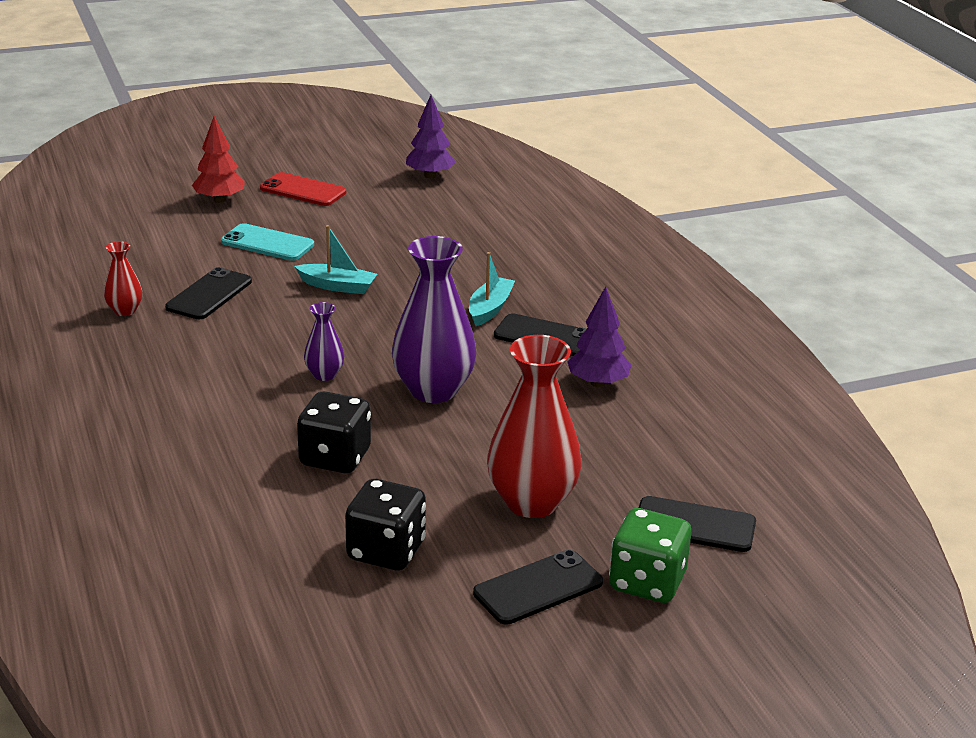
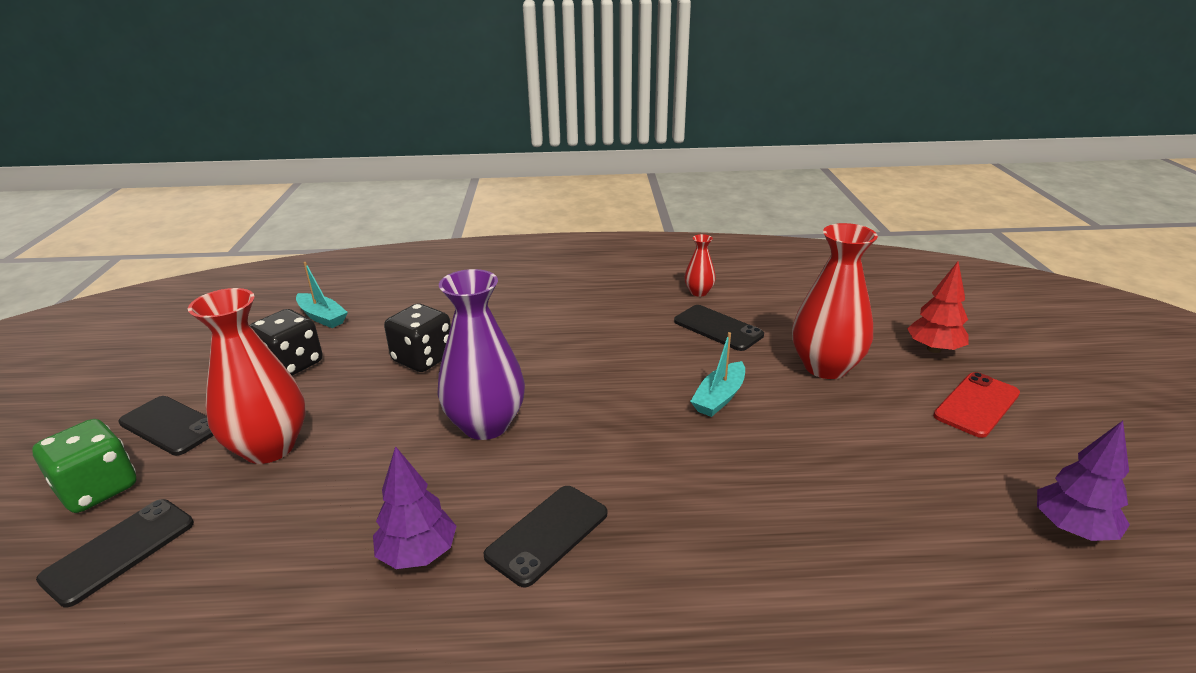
camera: 110 degrees right, 0 degrees up
(267, 243) = (825, 367): turquoise phone -> red vase
(324, 375) = (550, 369): purple vase -> none
(490, 309) = (635, 501): turquoise boat -> turquoise boat (322, 317)
(538, 588) = (170, 426): black phone -> black phone turned 45 degrees counterclockwise

